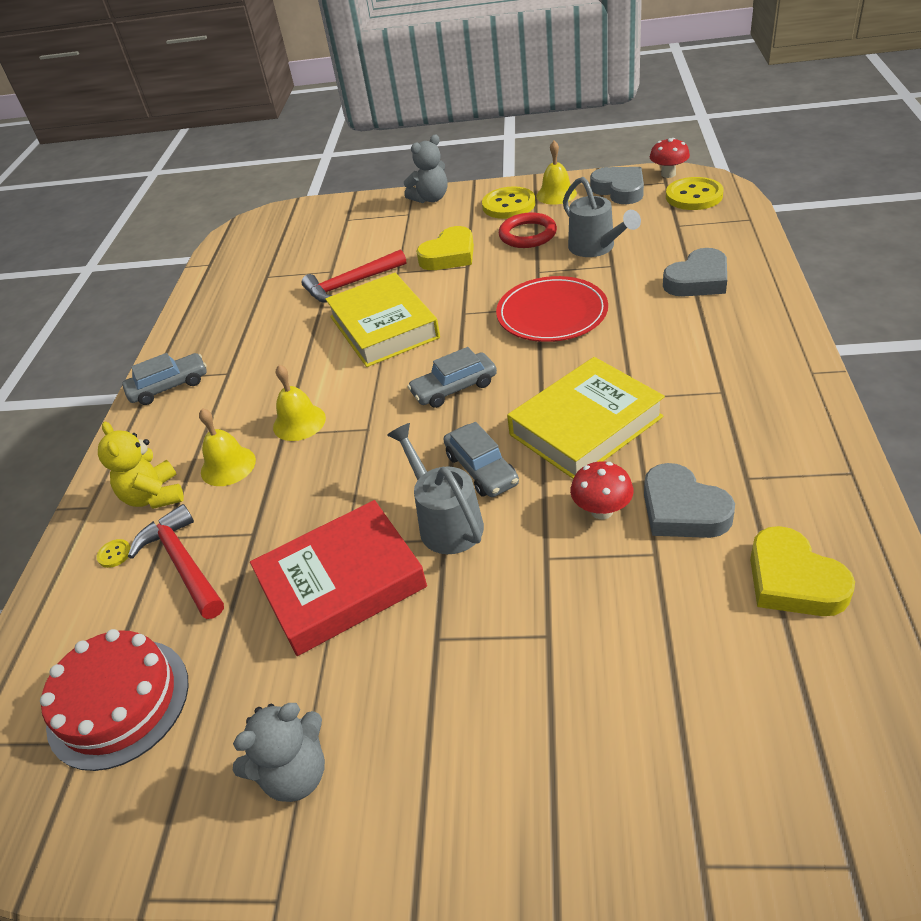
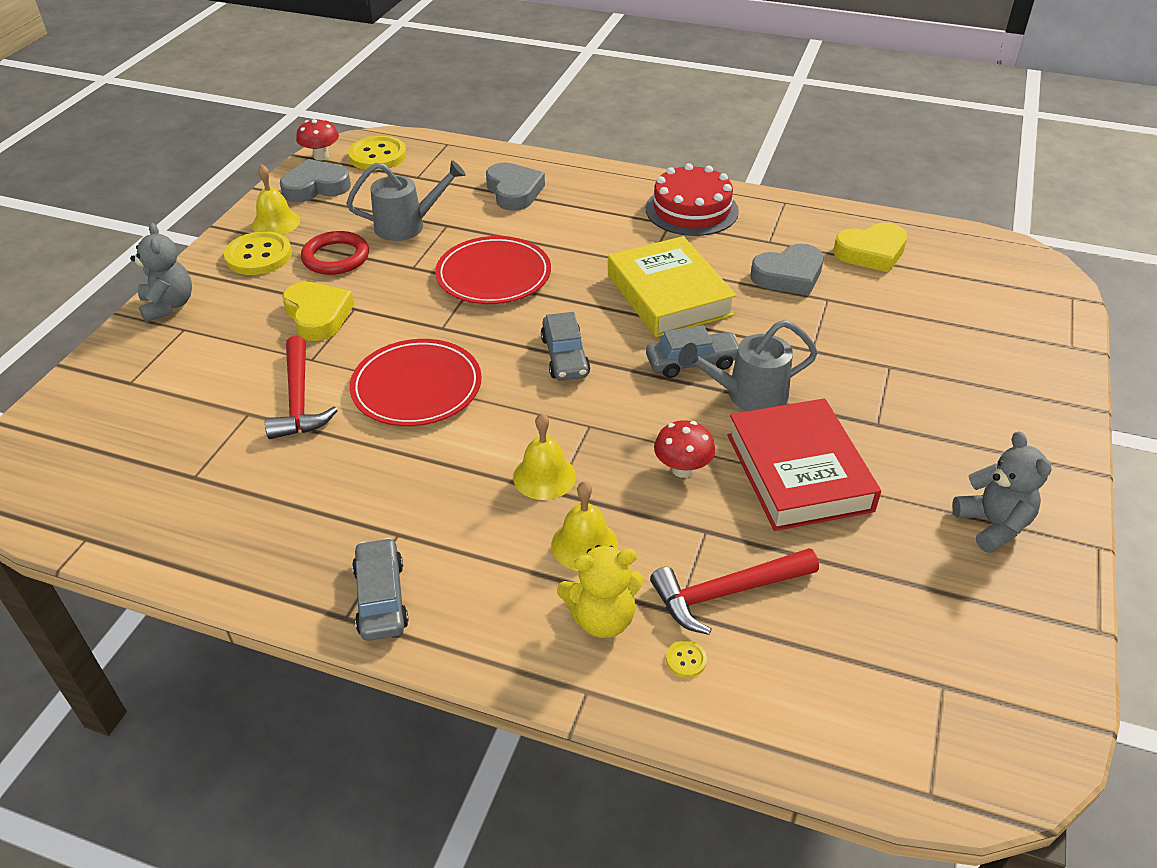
camera: 80 degrees left, 0 degrees up
(118, 702) = (899, 653): red cake -> red cake (691, 210)
(383, 327) = (416, 387): yellow book -> red plate
(601, 510) = (773, 311): red mushroom -> red mushroom (682, 469)

